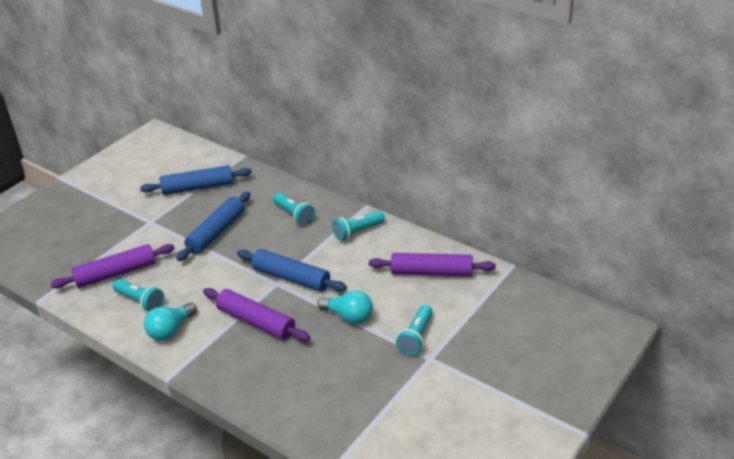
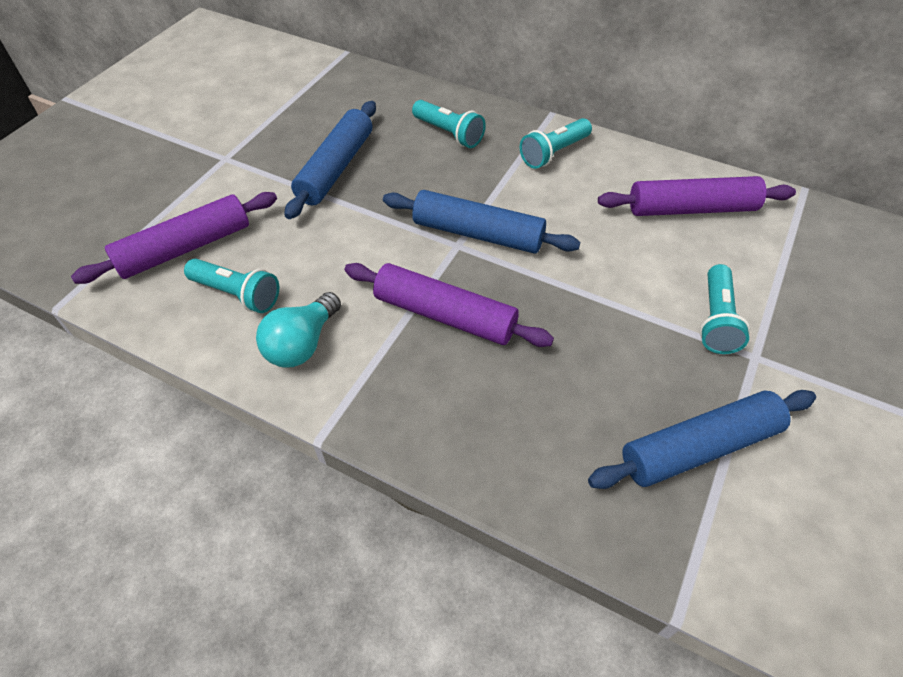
camera: 10 degrees left, 15 degrees up
(197, 187) = (288, 101): blue rolling pin -> blue rolling pin (699, 448)
(349, 316) = (594, 293): turquoise light bulb -> none

